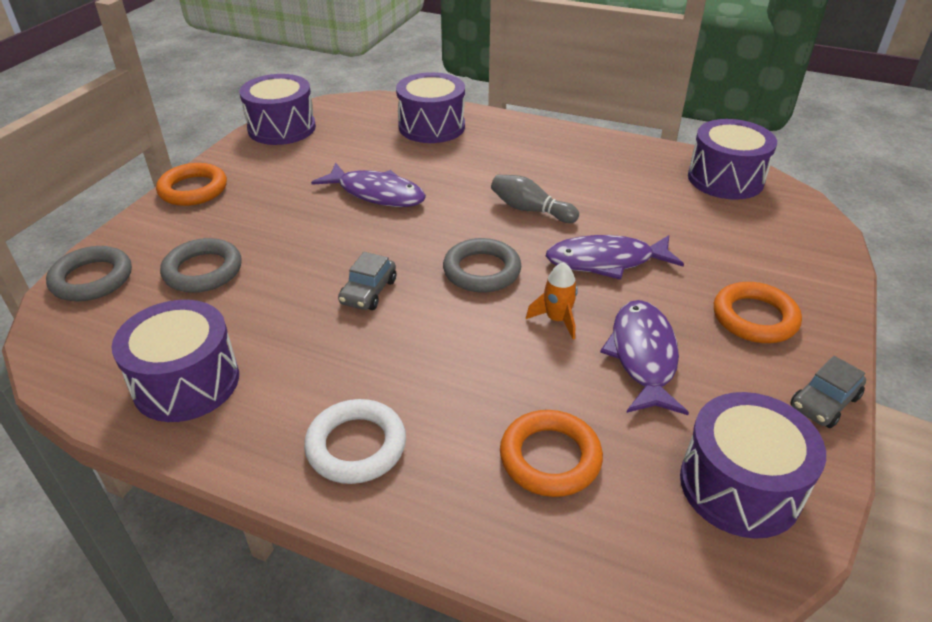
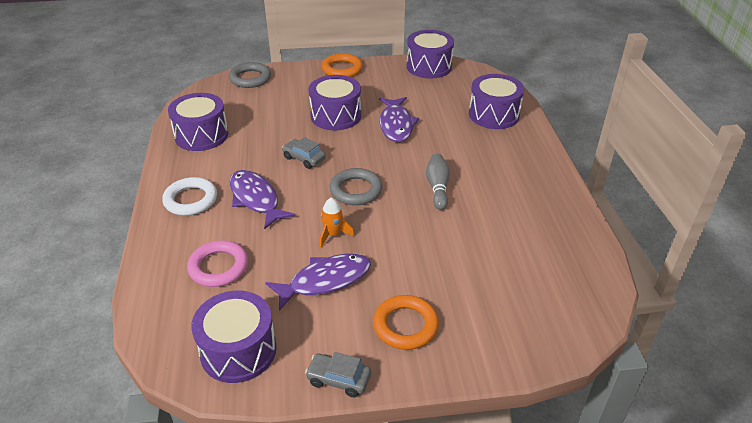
camera: 60 degrees right, 0 degrees up
(203, 271) = (280, 103): grey ring -> none
(368, 292) = (304, 158): grey car -> grey car turned 45 degrees clockwise
(550, 458) = (218, 267): orange ring -> pink ring
(606, 261) = (410, 238): purple fish -> purple fish (256, 199)
(725, 179) = (580, 270): purple drum -> purple drum (336, 116)

